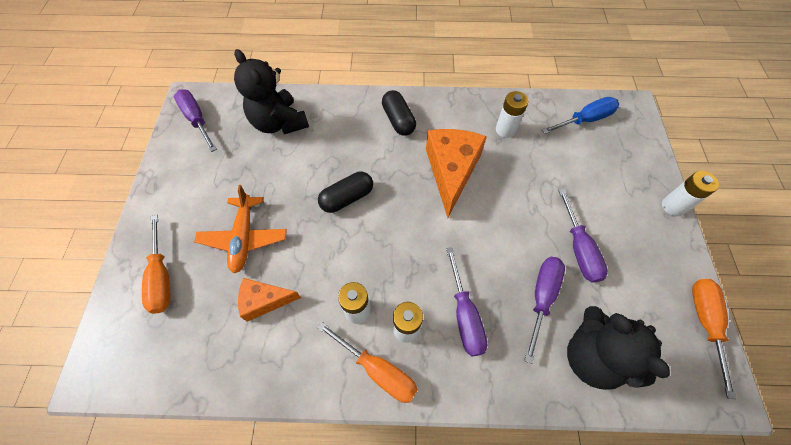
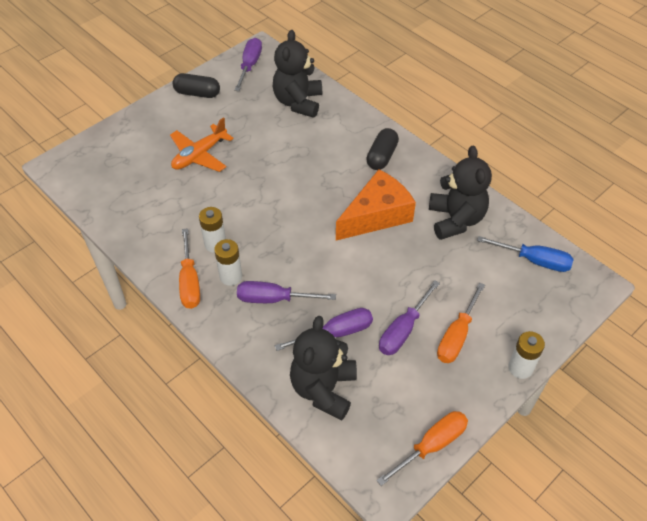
camera: 45 degrees right, 10 degrees down
(162, 277) = (135, 142): orange screwdriver -> orange screwdriver (457, 335)
(264, 301) = (172, 197): orange cheese -> none
(347, 198) = (285, 179): black capsule -> black capsule (197, 93)
(464, 315) = (274, 299): purple screwdriver -> purple screwdriver turned 60 degrees clockwise
(505, 130) = (455, 220): white battery -> black teddy bear

